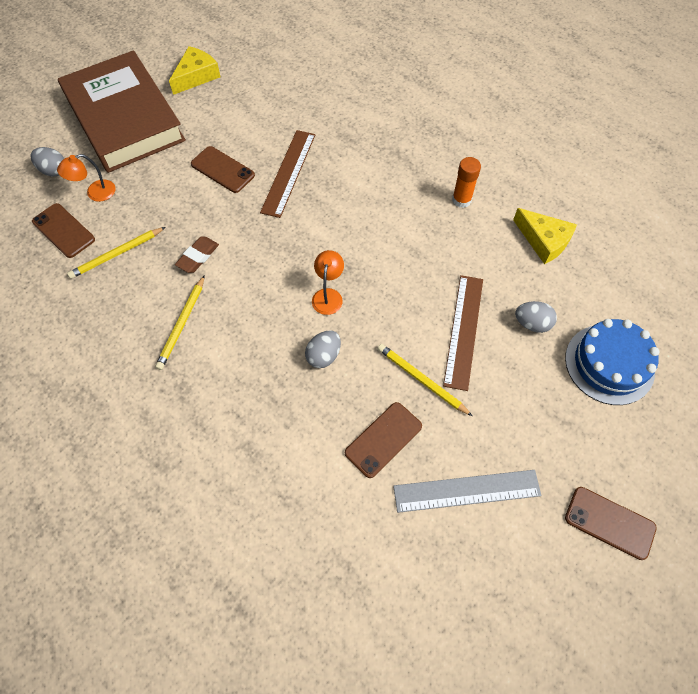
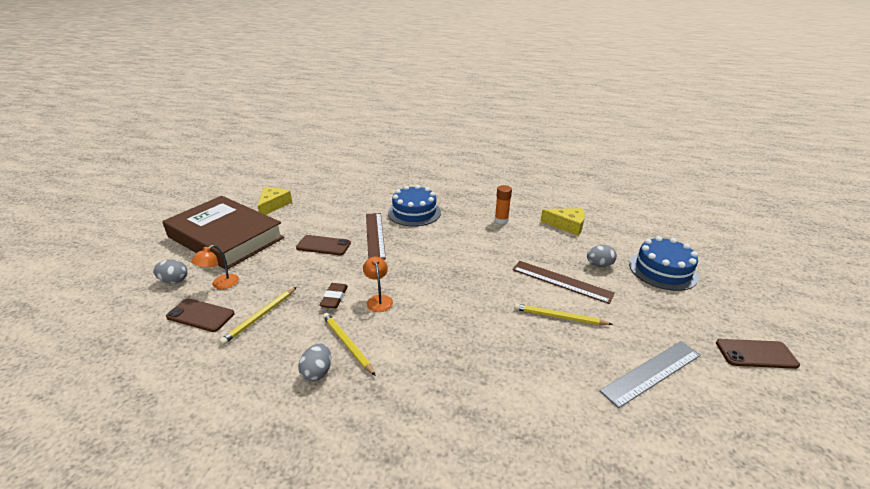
camera: 25 degrees left, 30 degrees down
(182, 324) = (347, 344): yellow pencil -> yellow pencil turned 150 degrees clockwise
(323, 356) = (478, 326): grey egg -> grey egg (317, 372)
(328, 295) = (453, 291): orange lamp -> orange lamp (379, 299)
(358, 147) = (414, 212): none -> blue cake
(383, 439) = (565, 363): brown phone -> none
(463, 331) = (561, 281): brown ruler -> brown ruler turned 45 degrees counterclockwise

